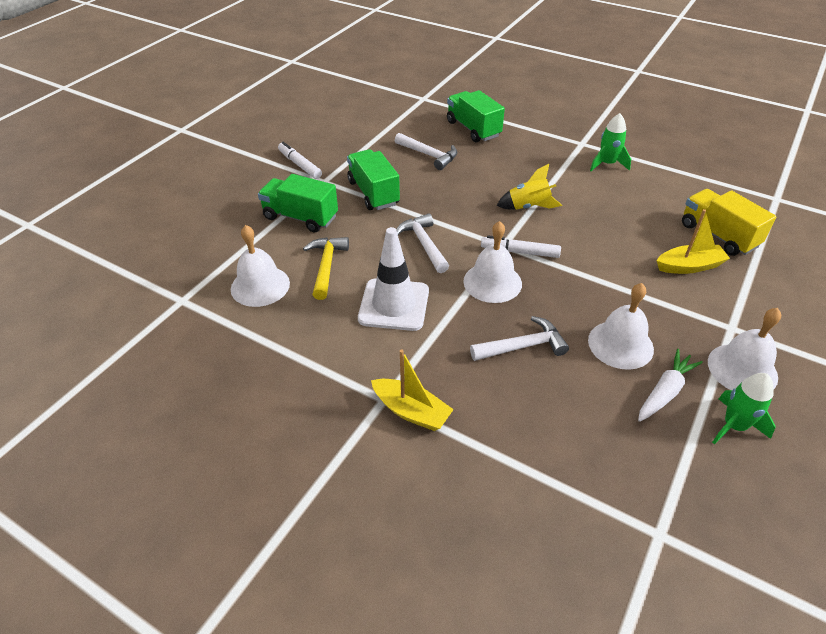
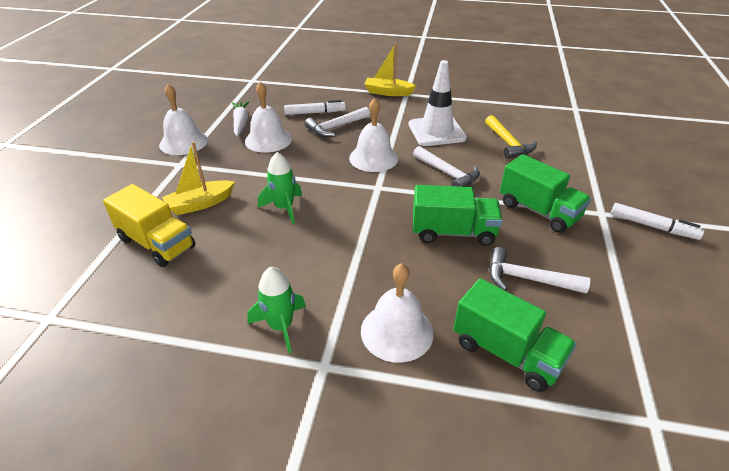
camera: 160 degrees right, 5 degrees down
(260, 286) = (538, 124): white bell -> white bell (397, 331)
(300, 217) = (575, 173): green truck -> green truck (453, 232)
(520, 252) = (360, 184): white marker -> white marker (315, 113)
(528, 207) = (368, 232): yellow rocket -> none
(664, 392) = (241, 123): white carrot -> white carrot turned 150 degrees clockwise
(734, 426) = (201, 117): green rocket -> green rocket (284, 208)

